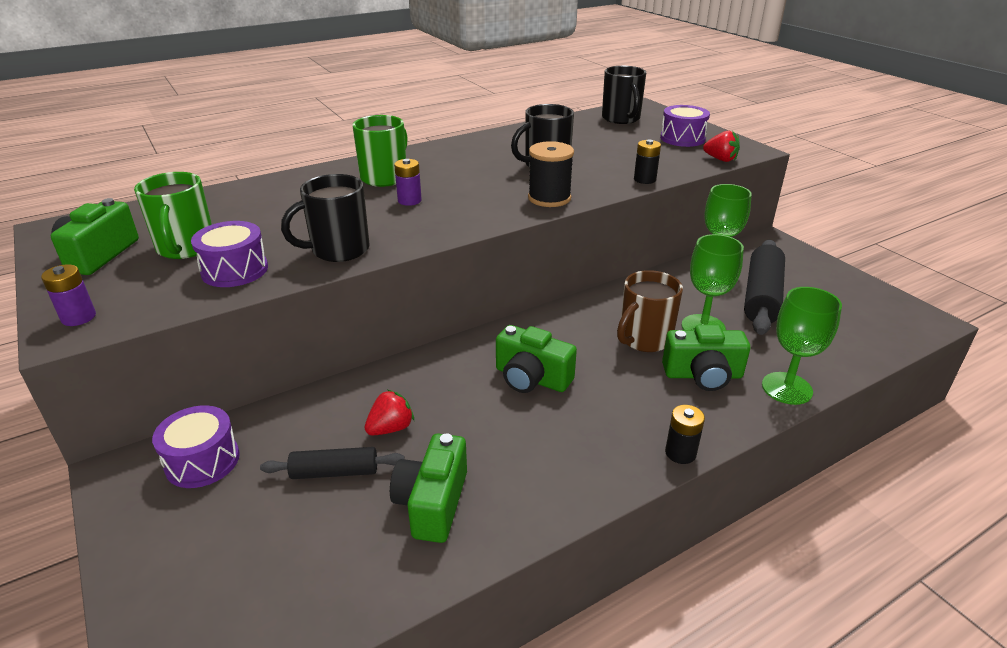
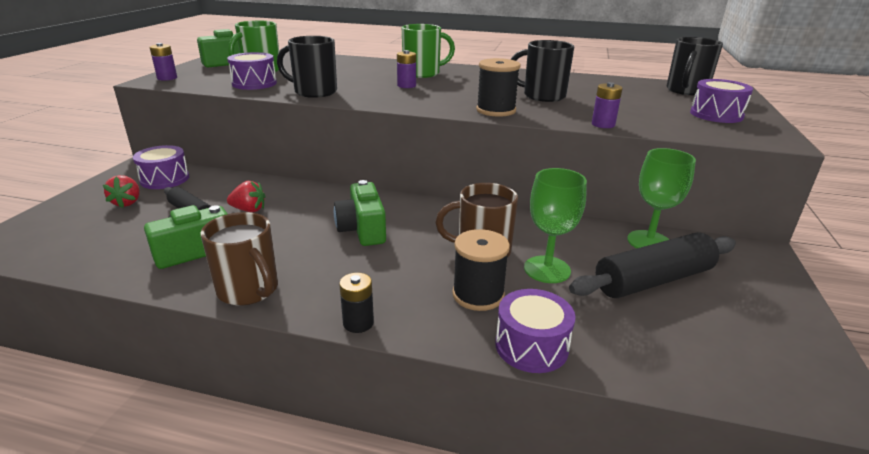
camera: 45 degrees right, 5 degrees down
(560, 494) = (249, 290): none -> brown mug
(644, 179) = (603, 124): black battery -> purple battery
(703, 375) = (478, 295): green camera -> black spool
(720, 159) = (719, 136): red strawberry -> red strawberry (127, 203)
(787, 388) = (531, 346): green goblet -> purple drum

